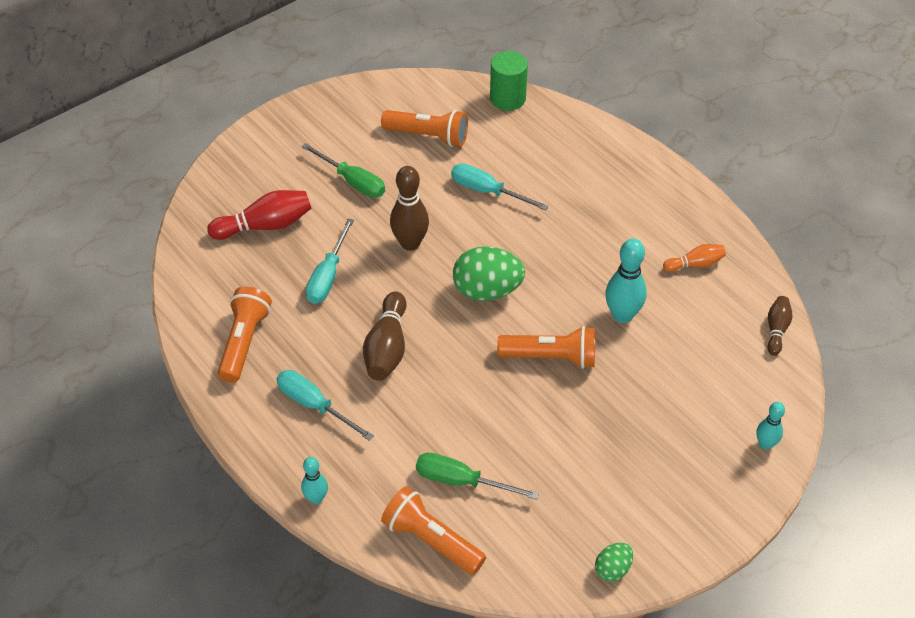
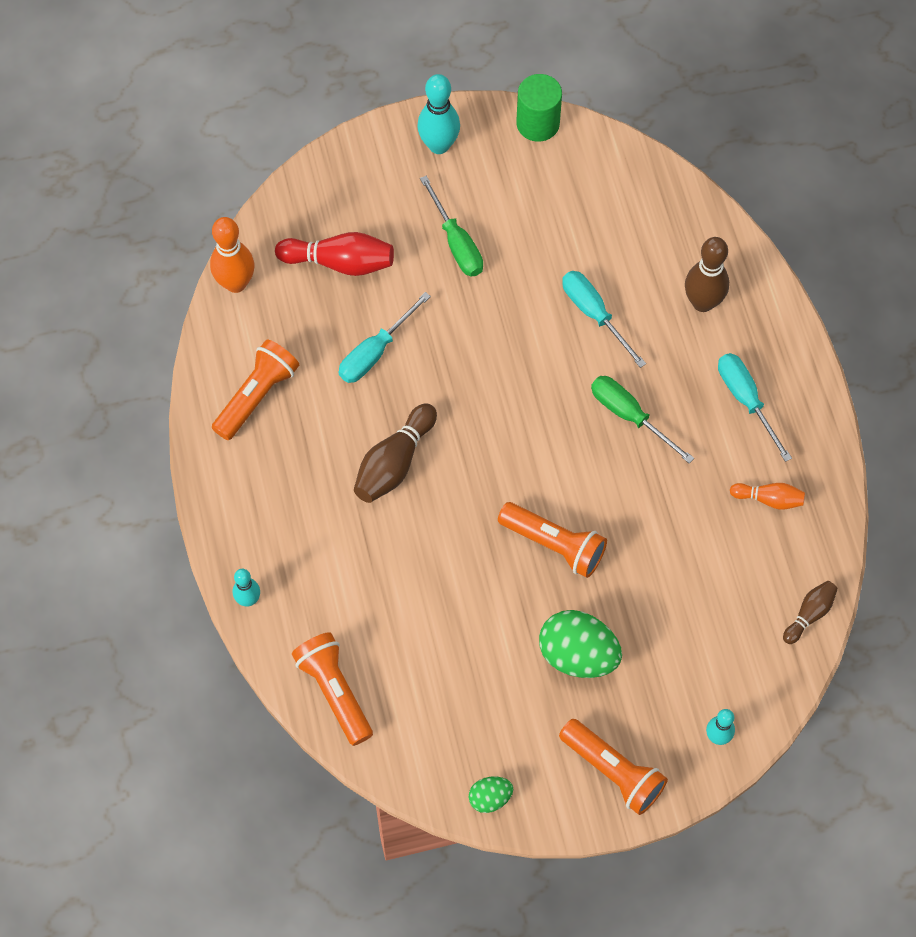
camera: 25 degrees right, 15 degrees up
(185, 269) = (236, 283): none -> orange bowling pin
(314, 405) = (292, 498): turquoise screwdriver -> turquoise screwdriver (746, 400)
(410, 243) = (479, 346): brown bowling pin -> brown bowling pin (702, 302)
(428, 136) = (567, 215): orange flashlight -> orange flashlight (613, 772)
(461, 481) = (394, 643): green screwdriver -> green screwdriver (629, 416)
(487, 291) = (530, 438): green egg -> green egg (578, 655)
(507, 98) = (681, 198): green cylinder -> green cylinder (538, 123)
(622, 315) = (655, 527): turquoise bowling pin -> turquoise bowling pin (439, 145)

